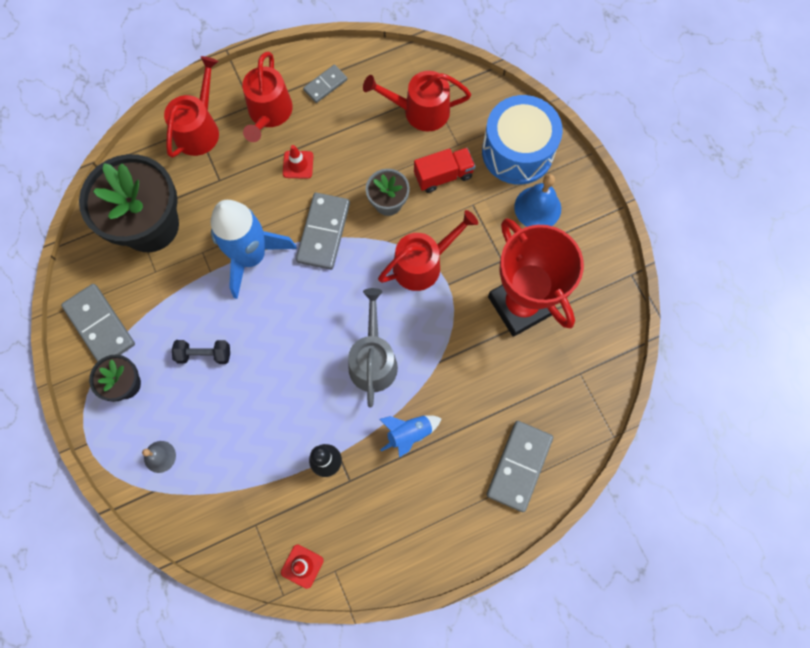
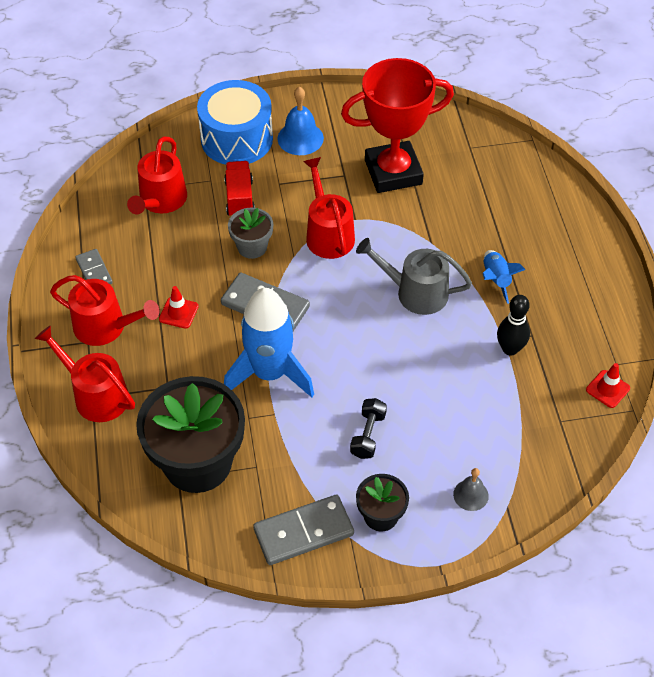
camera: 75 degrees left, 20 degrees down
(519, 466) = (544, 208): grey domino -> none

